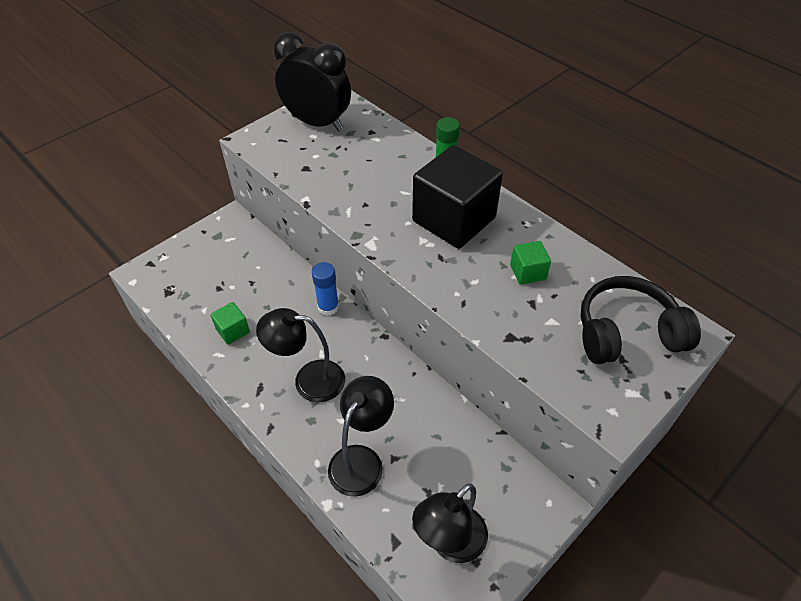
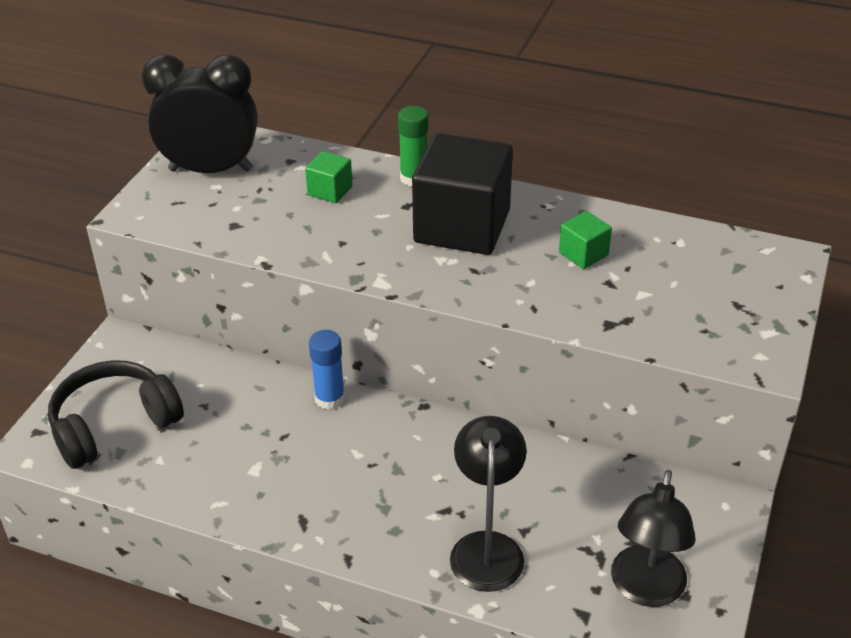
camera: 25 degrees left, 10 degrees down
(233, 330) = (219, 469): green cube -> green cube (330, 191)
(309, 380) = (361, 488): black lamp -> none
(626, 332) = (725, 278): black headphones -> black headphones (114, 425)

